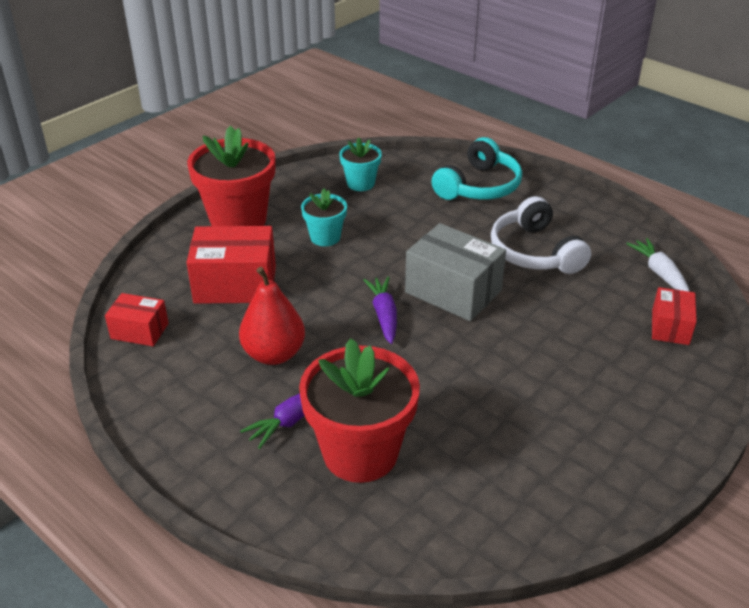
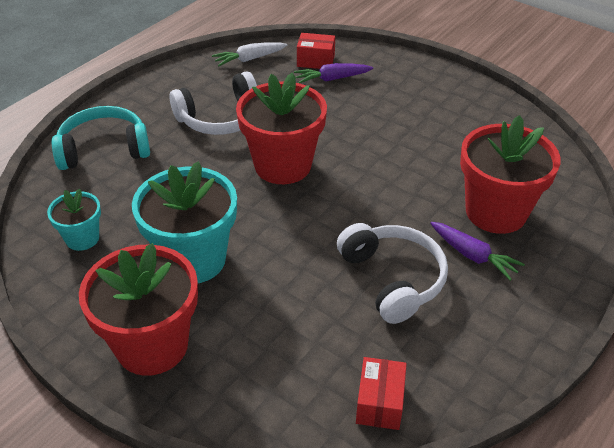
camera: 95 degrees left, 5 degrees up
(235, 284) = (285, 327): red box -> none
(274, 354) = (393, 279): red pear -> white headphones
(325, 237) = (193, 259): turquoise flower pot -> turquoise flower pot, size x1.90
(384, 315) = (322, 207): purple carrot -> purple carrot (332, 79)
(453, 291) = (283, 165): grey box -> red flower pot
(479, 186) = (104, 149): turquoise headphones -> turquoise headphones turned 45 degrees counterclockwise

